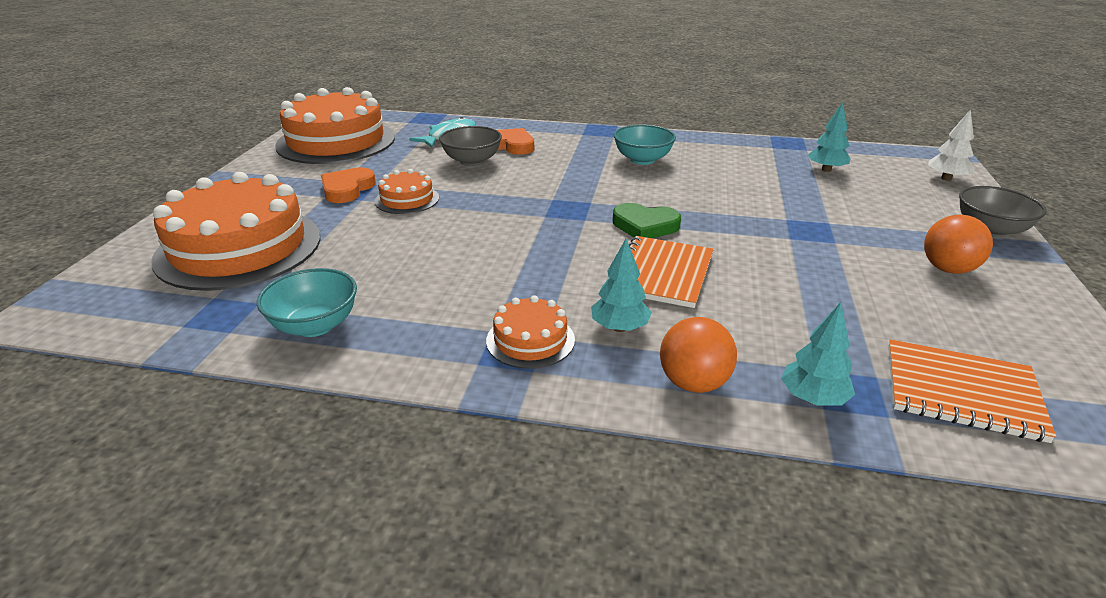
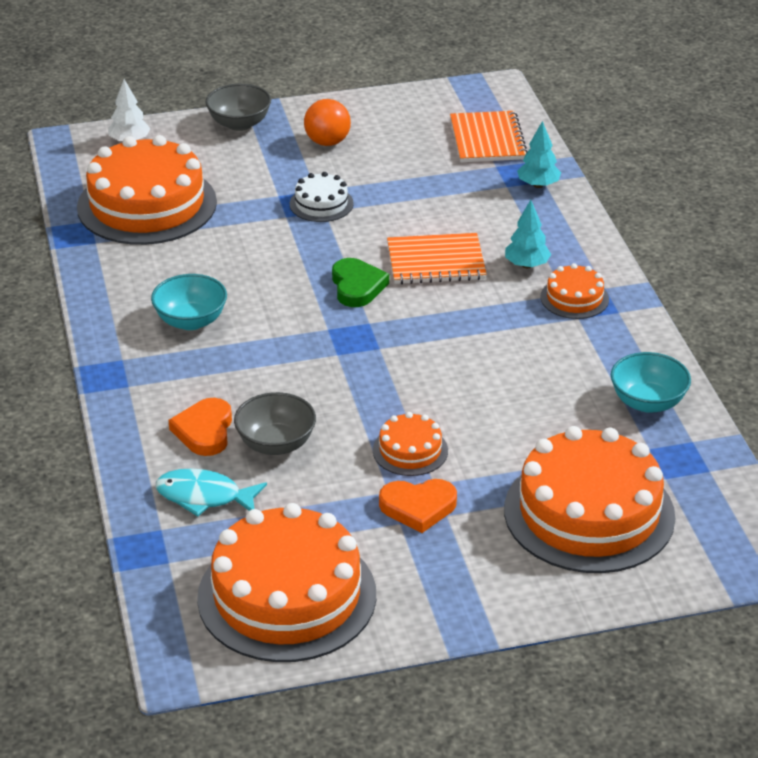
camera: 115 degrees left, 5 degrees up
(693, 383) = (561, 226): orange ball -> none
(805, 239) = (321, 204): none -> white cake
(826, 169) = (147, 205): turquoise tree -> orange cake

